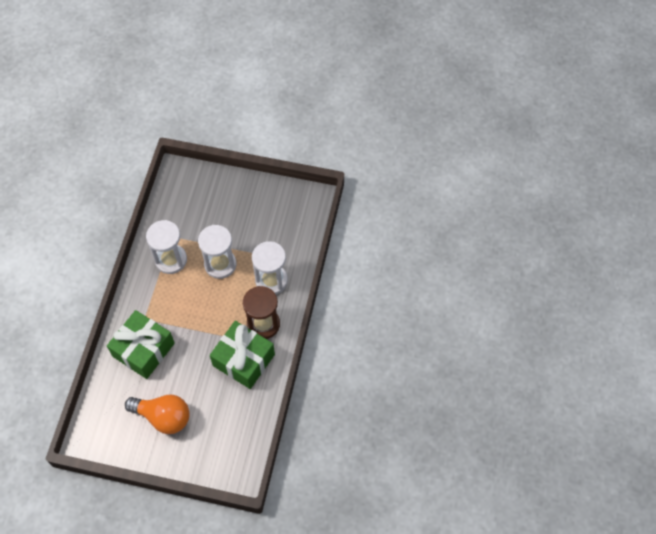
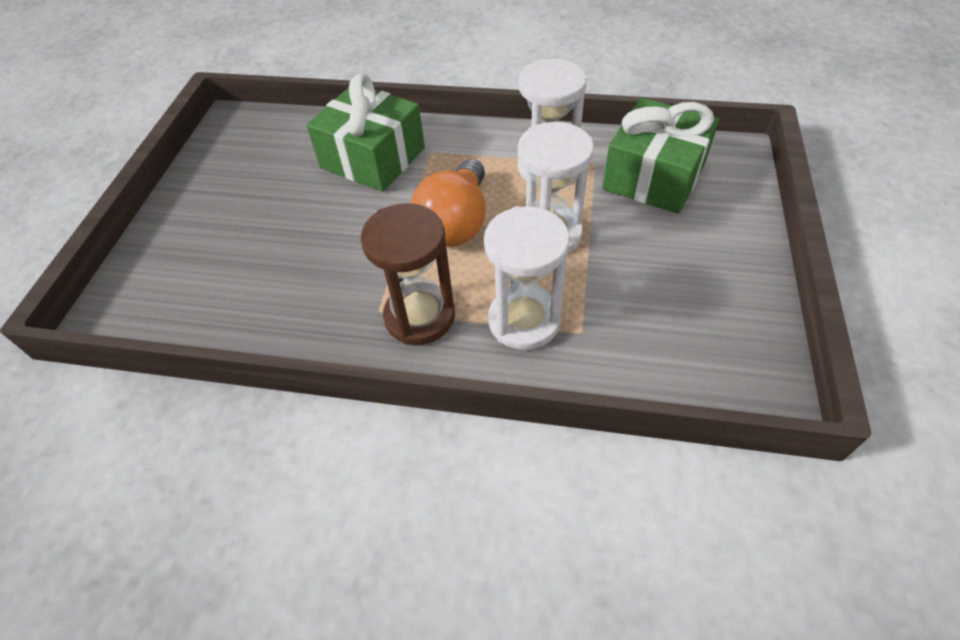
camera: 90 degrees right, 10 degrees down
(163, 417) = (248, 195): orange light bulb -> orange light bulb (456, 223)
(243, 360) = (341, 292): green gift -> green gift (653, 176)

